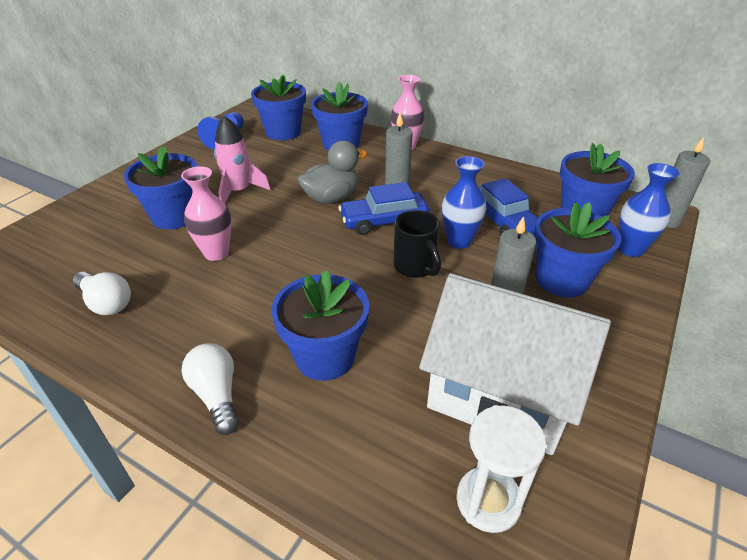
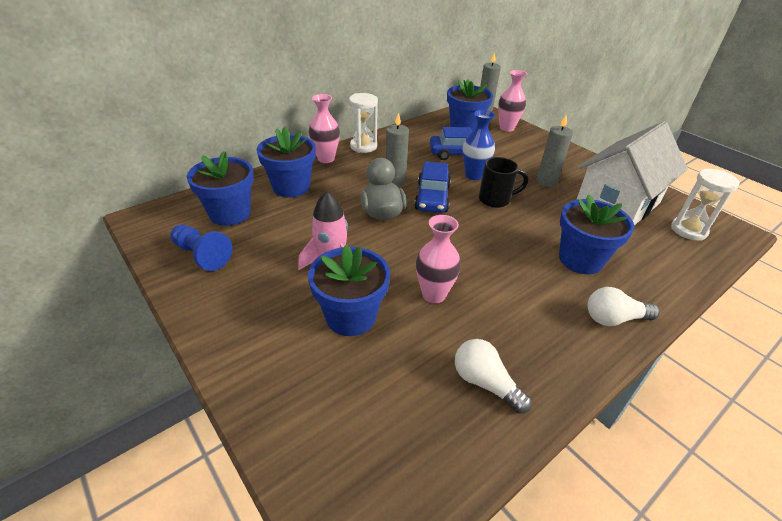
camera: 70 degrees left, 0 degrees up
(106, 303) = (485, 383): white light bulb -> white light bulb turned 105 degrees counterclockwise
(452, 159) = (363, 146): none -> white hourglass
(562, 280) = (527, 156): blue flower pot -> none
(630, 249) = (506, 128): blue vase -> pink vase

